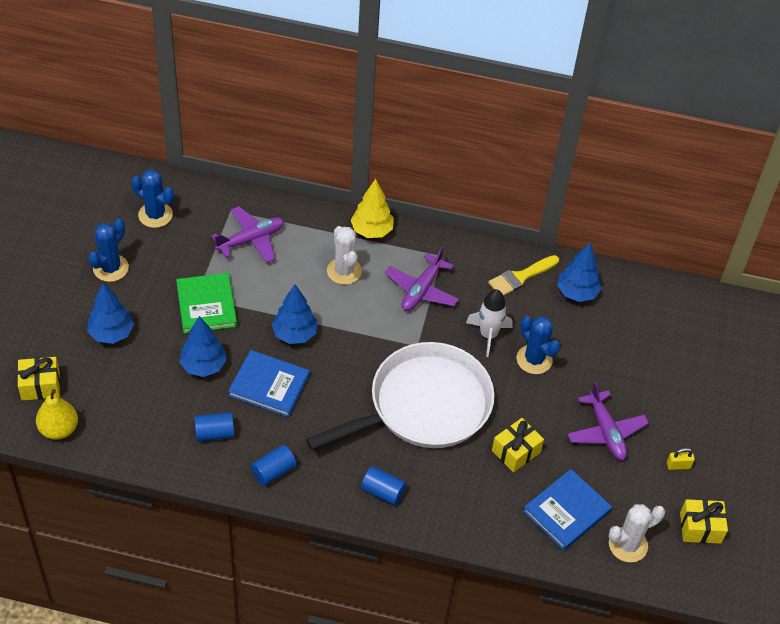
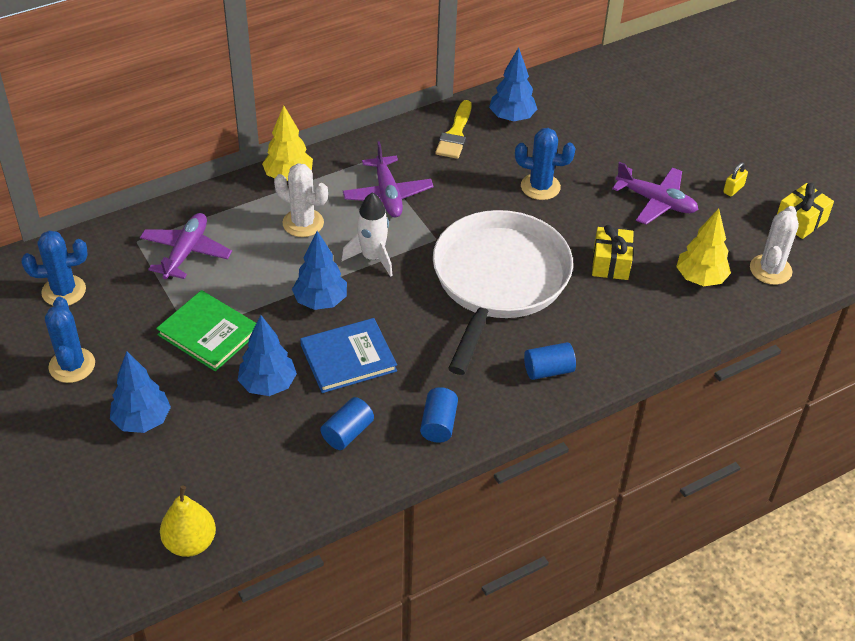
camera: 40 degrees left, 5 degrees down
(40, 385) = (122, 518): yellow gift -> none
(488, 335) = (483, 193): white rocket -> white rocket (372, 257)
(566, 511) = (700, 278): blue book -> yellow tree

